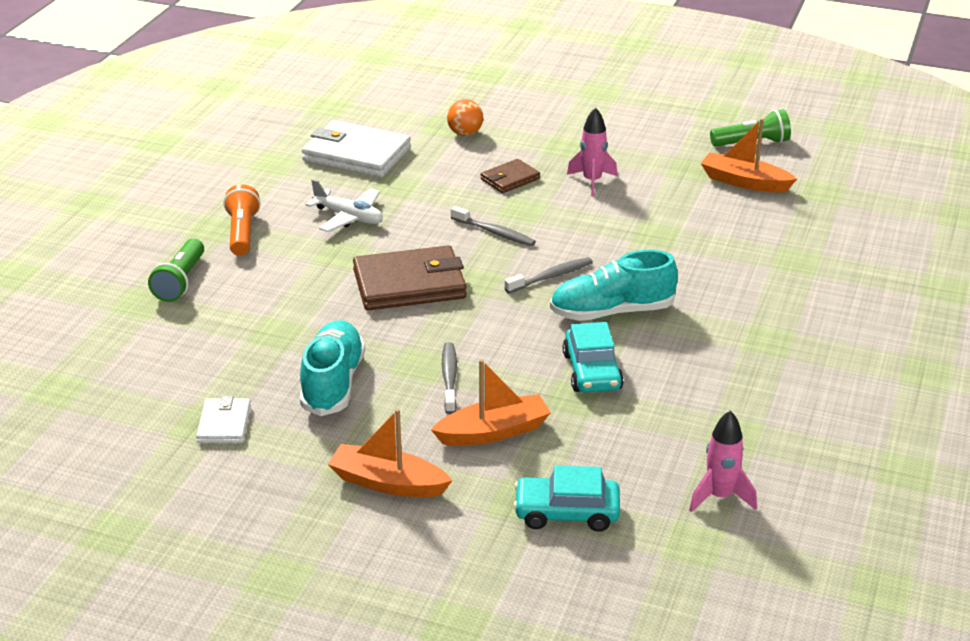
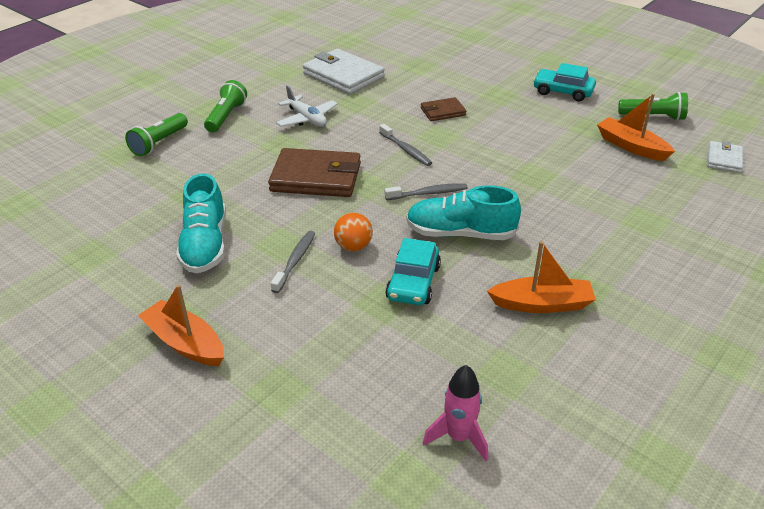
camera: 20 degrees right, 5 degrees up
(224, 424) = (104, 260): white wallet -> white wallet (724, 159)
(242, 233) = (226, 116): orange flashlight -> green flashlight
(333, 383) = (205, 245): turquoise shoe -> turquoise shoe turned 150 degrees clockwise
(465, 133) = (430, 73): orange ball -> orange ball (353, 247)
(493, 432) = (299, 318): orange boat -> orange boat (542, 304)
(566, 513) = (311, 414): turquoise car -> turquoise car (563, 92)
(592, 181) = (505, 124): pink rocket -> none

